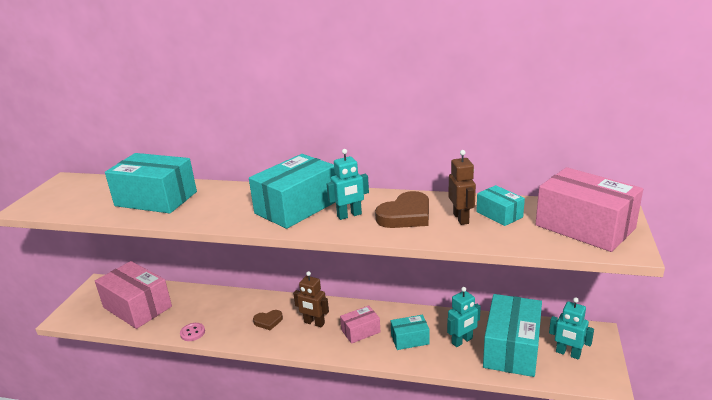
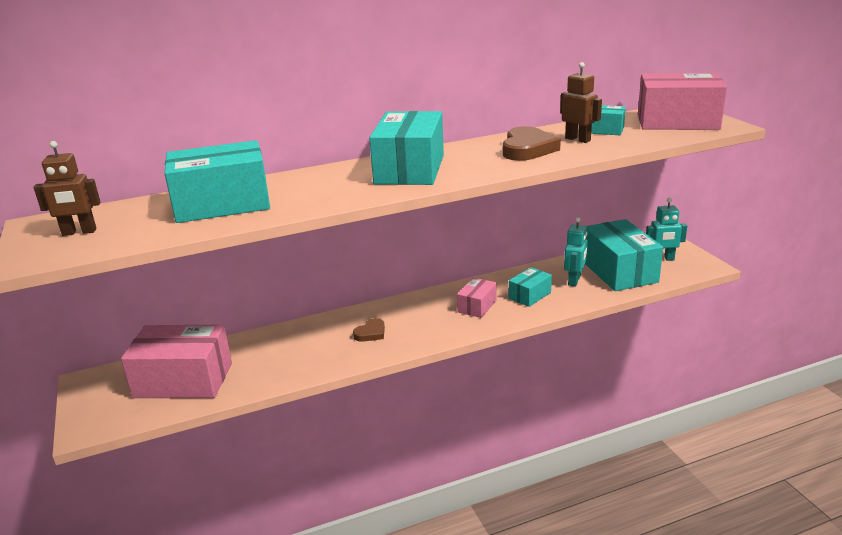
camera: 35 degrees left, 0 degrees up
(192, 333) = (295, 374): pink button -> none
(314, 323) = (422, 317): brown robot -> brown robot (79, 232)
(349, 215) = (476, 161): turquoise robot -> none

